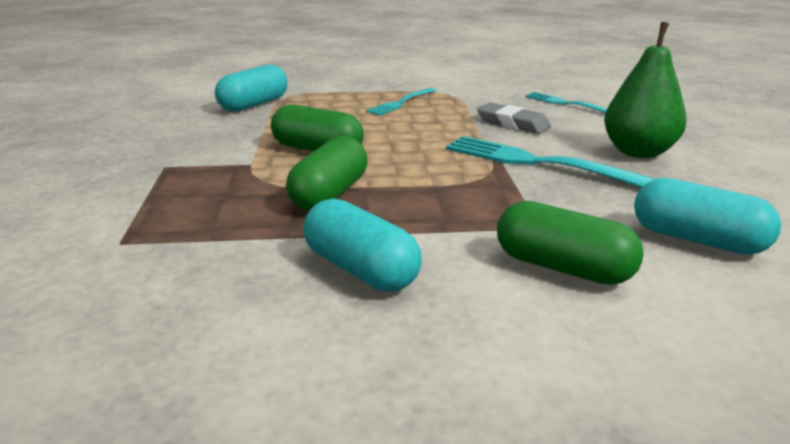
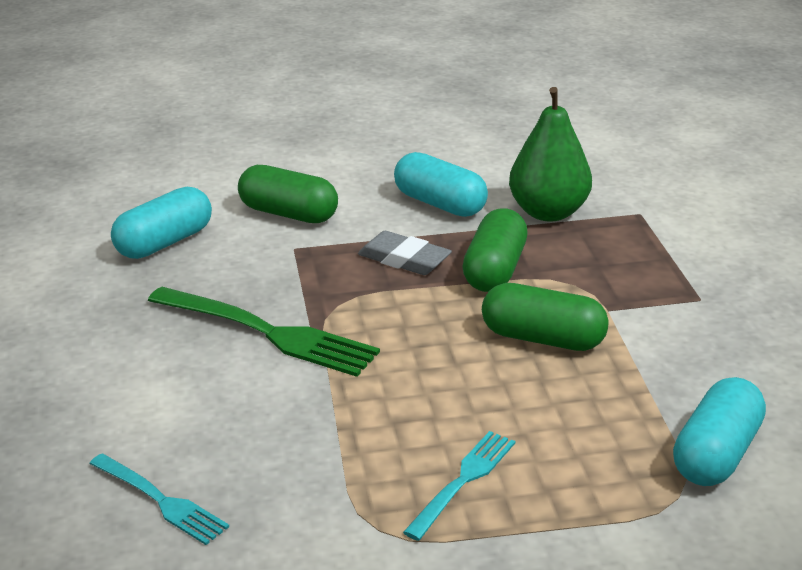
camera: 175 degrees right, 5 degrees up
(513, 123) = (276, 423): grey eraser -> grey eraser (404, 259)
(538, 163) = (268, 332): turquoise fork -> green fork
(638, 152) = (130, 362): green pear -> green pear (548, 212)
(697, 240) = (164, 243): turquoise capsule -> turquoise capsule turned 75 degrees counterclockwise

